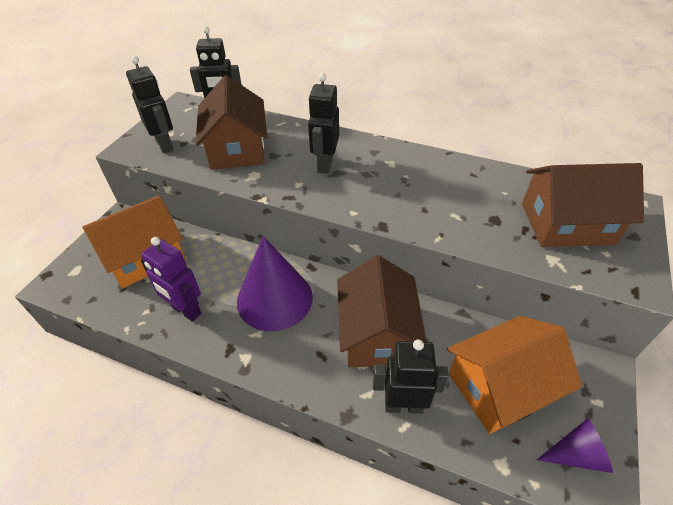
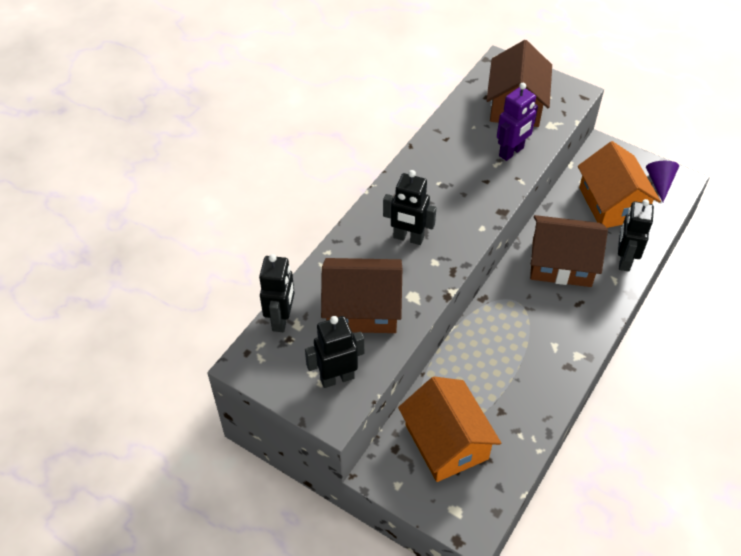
camera: 80 degrees left, 5 degrees up
(186, 310) = (523, 401): purple robot -> purple robot (511, 152)
(274, 298) = (517, 330): purple cone -> none

